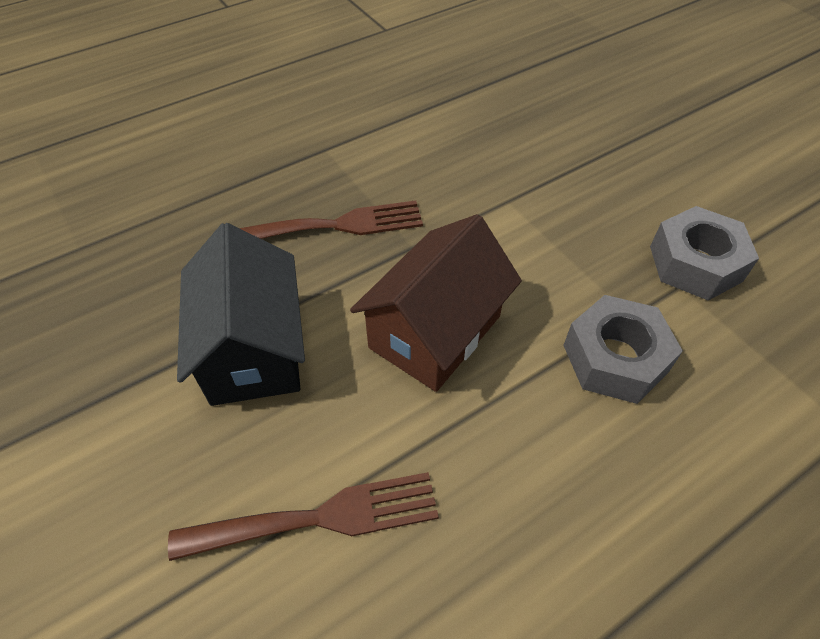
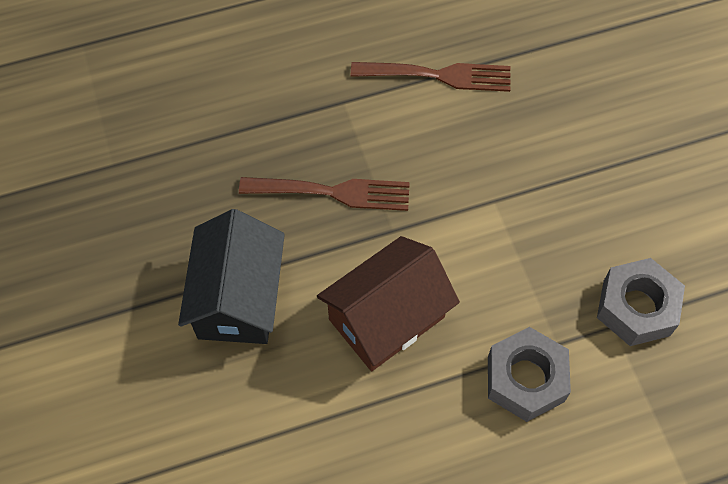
camera: 15 degrees right, 10 degrees up
(318, 518) = (258, 446): brown fork -> brown fork (438, 75)

